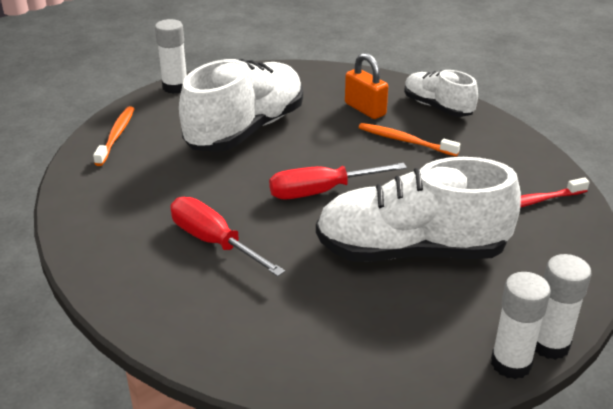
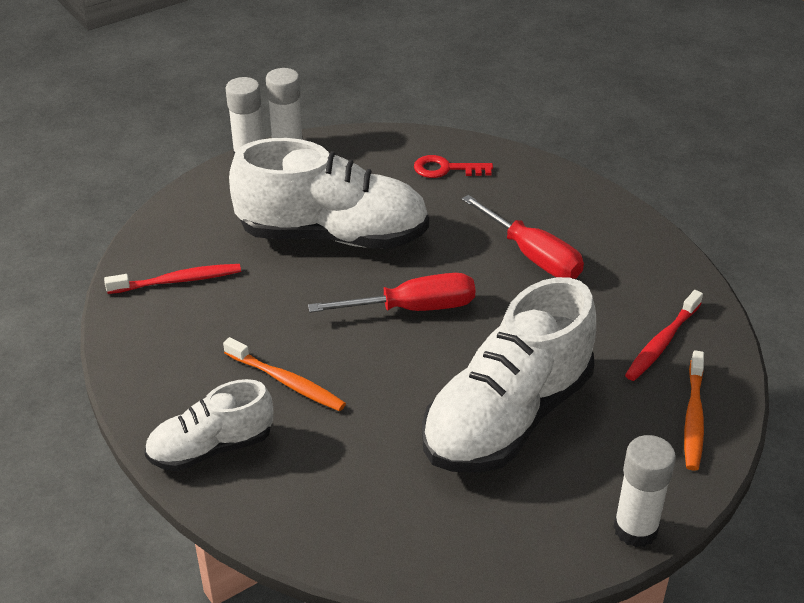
camera: 175 degrees left, 5 degrees up
(118, 178) = (662, 342): none -> red toothbrush
(305, 341) = (446, 169): none -> red key
(365, 109) = (324, 450): orange padlock -> none
(437, 107) = (211, 448): white shoe -> white shoe turned 105 degrees clockwise

